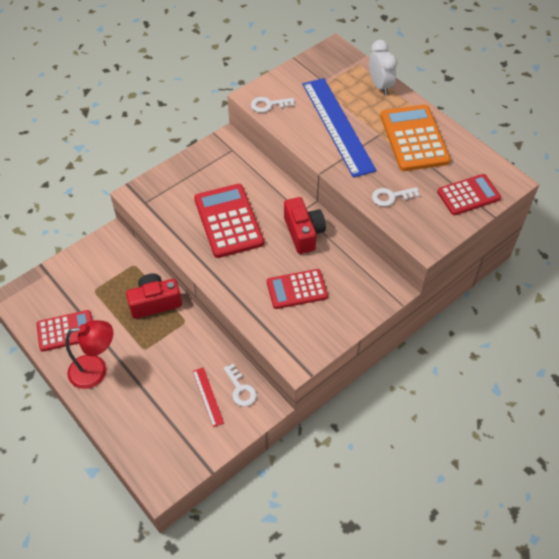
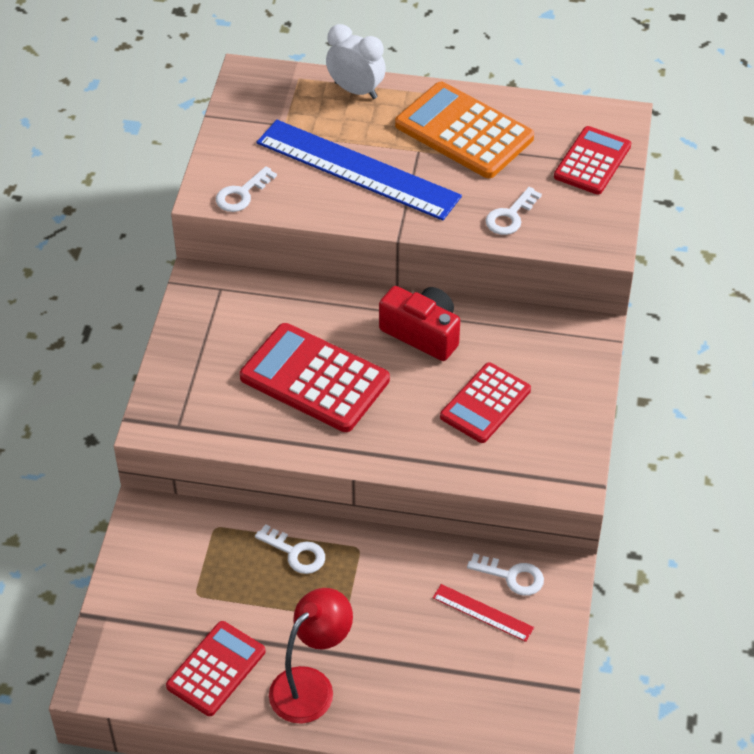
camera: 40 degrees left, 5 degrees down
(155, 302) = (295, 553): red camera -> white key

